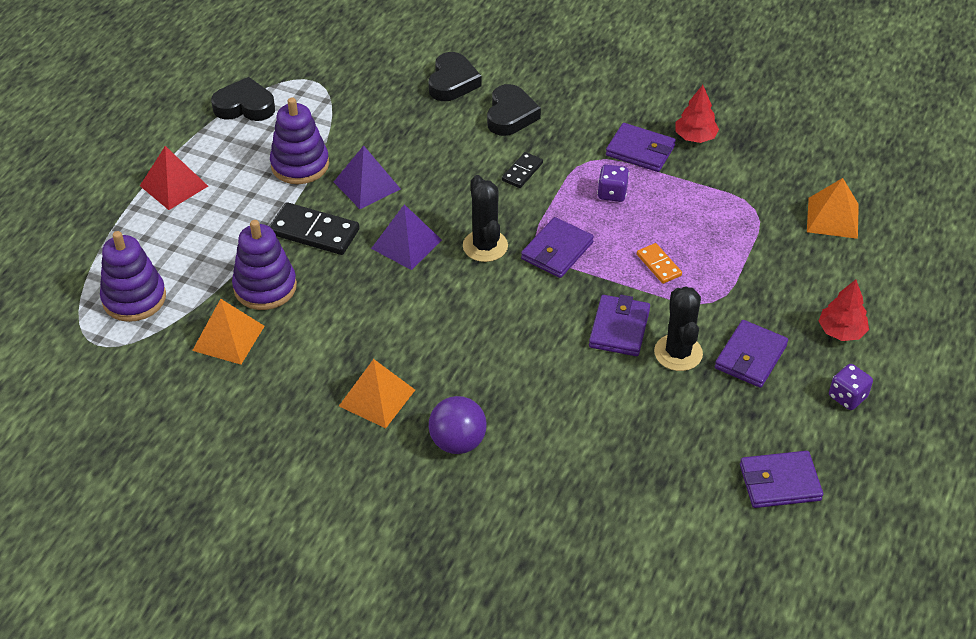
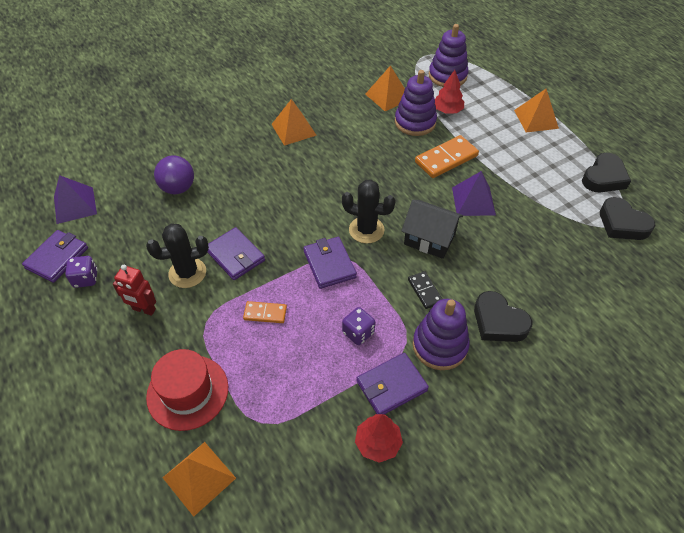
camera: 125 degrees right, 5 degrees up
(174, 186) = (536, 119): red pyramid -> orange pyramid
(300, 165) = (518, 178): purple stacking toy -> purple stacking toy (439, 346)
(314, 232) = (446, 159): black domino -> orange domino
(406, 244) = (400, 194): purple pyramid -> purple pyramid (75, 205)
(452, 82) = (567, 307): black heart -> black heart (622, 224)
(453, 195) = (429, 239): none -> black house
(457, 442) = (234, 144): purple ball -> purple ball (178, 188)
(678, 353) = (187, 273): black cactus -> black cactus turned 45 degrees counterclockwise
(750, 357) = (144, 309): purple wallet -> red robot
(784, 269) = (187, 392): none -> red hat
(841, 331) = (103, 382): red tree -> red tree (447, 110)
(847, 397) = (60, 340): purple dice -> purple dice (86, 279)

